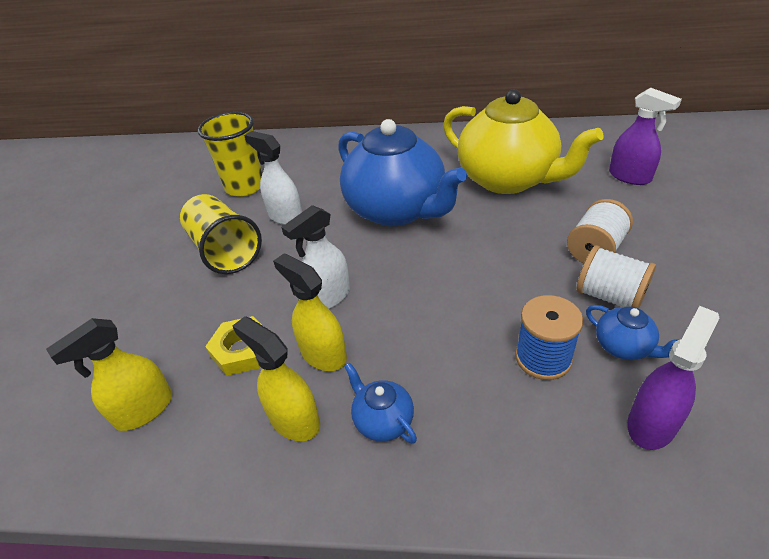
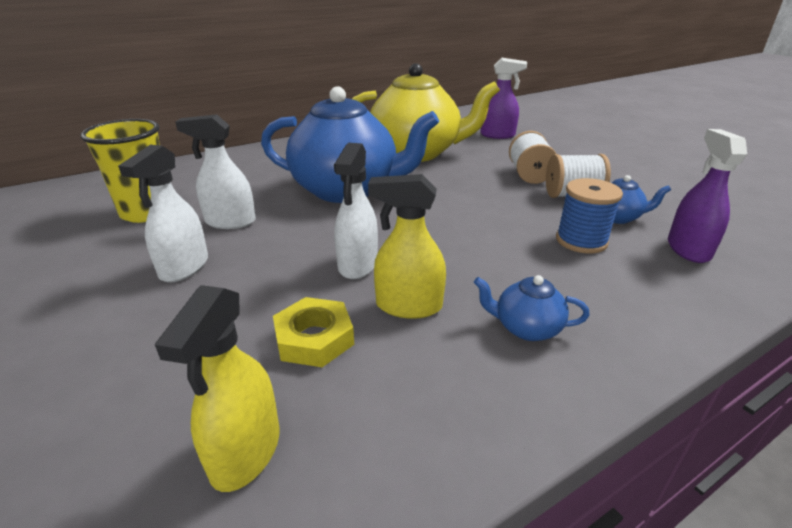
camera: 40 degrees left, 10 degrees down
(224, 251) = (184, 268): yellow cup -> white spray bottle
(294, 419) = (446, 367): yellow spray bottle -> none

